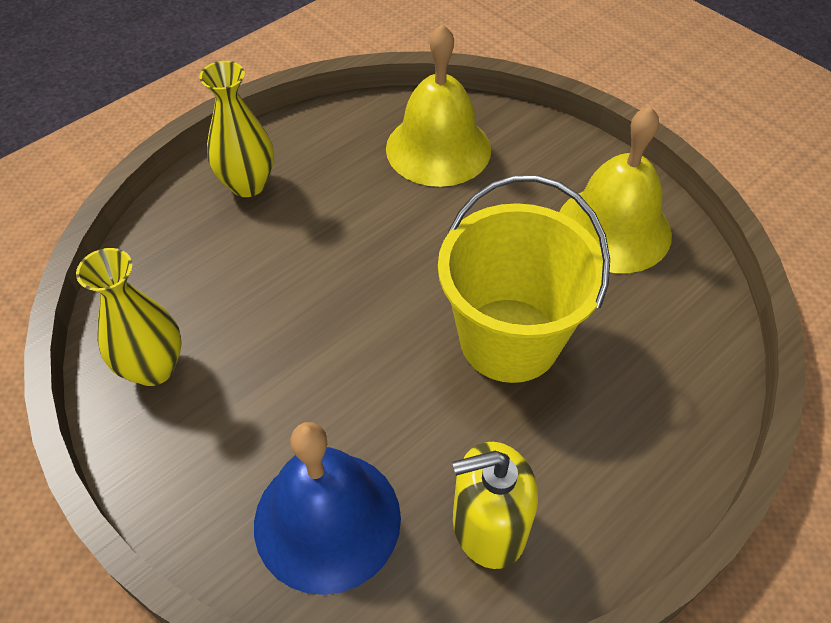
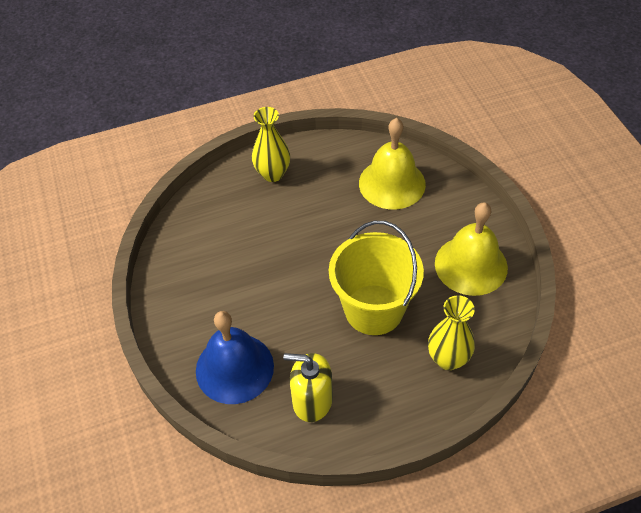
camera: 25 degrees right, 0 degrees up
(153, 368) = (183, 262): yellow vase -> yellow vase (448, 359)

